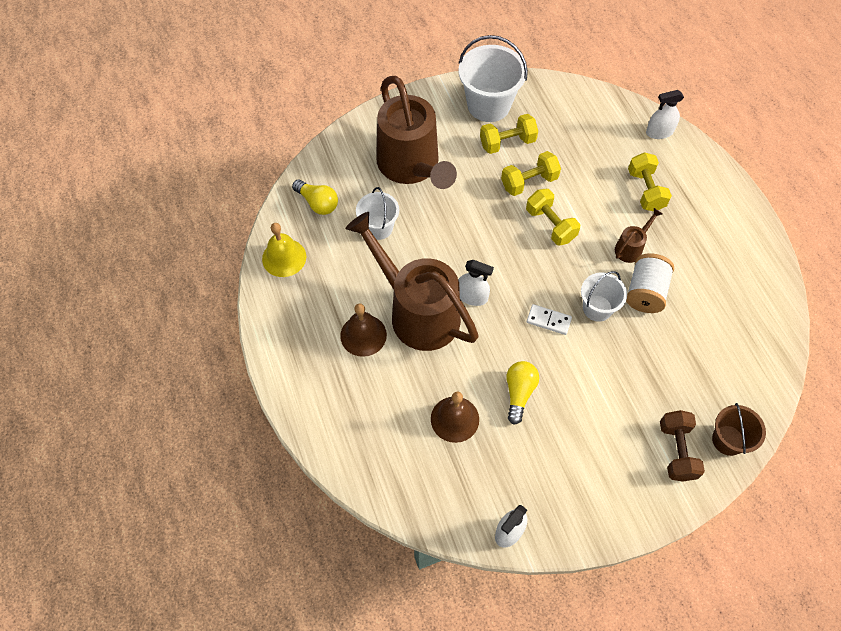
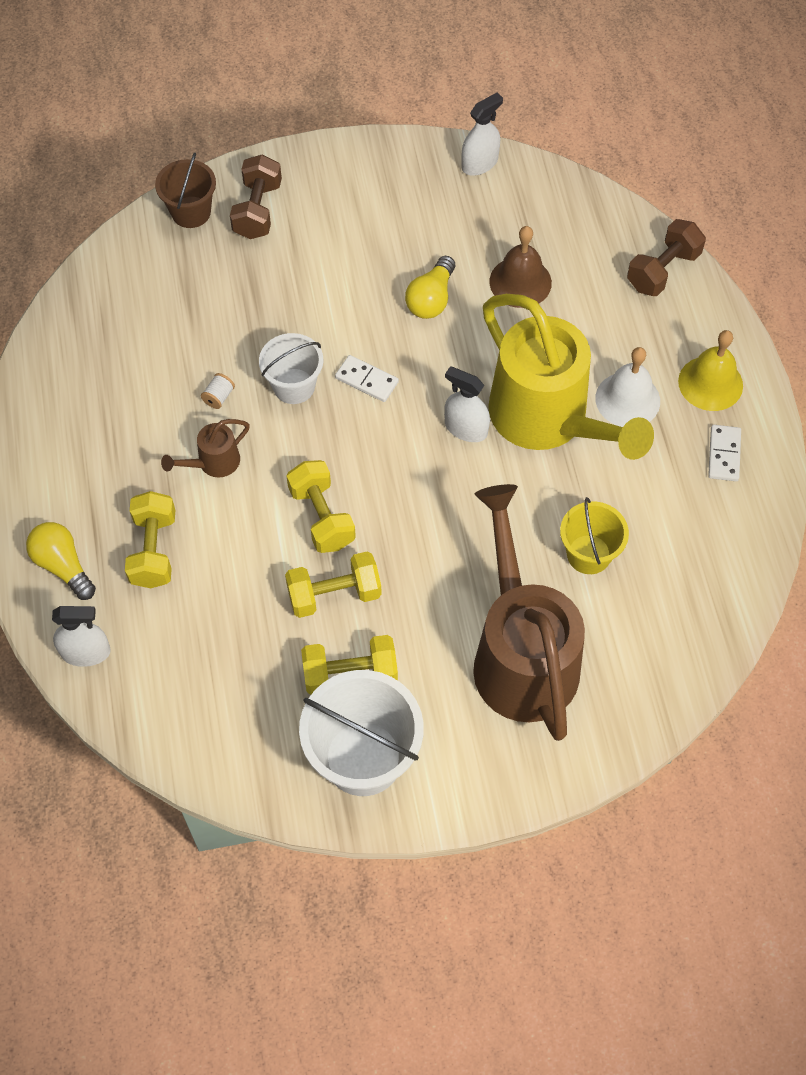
camera: 170 degrees left, 0 degrees up
(284, 257) = (738, 528): yellow bell -> yellow bell (710, 383)
(294, 305) = (724, 454): none -> white domino
(318, 203) = (683, 612): yellow light bulb -> yellow light bulb (63, 565)
(345, 448) = (663, 270): none -> brown dumbbell
(363, 335) = (627, 399): brown bell -> white bell
(379, 227) = (588, 554): white bucket -> yellow bucket
(417, 311) = (548, 420): brown watering can -> yellow watering can
(645, 292) = (219, 397): white spool -> white spool, size x0.42

